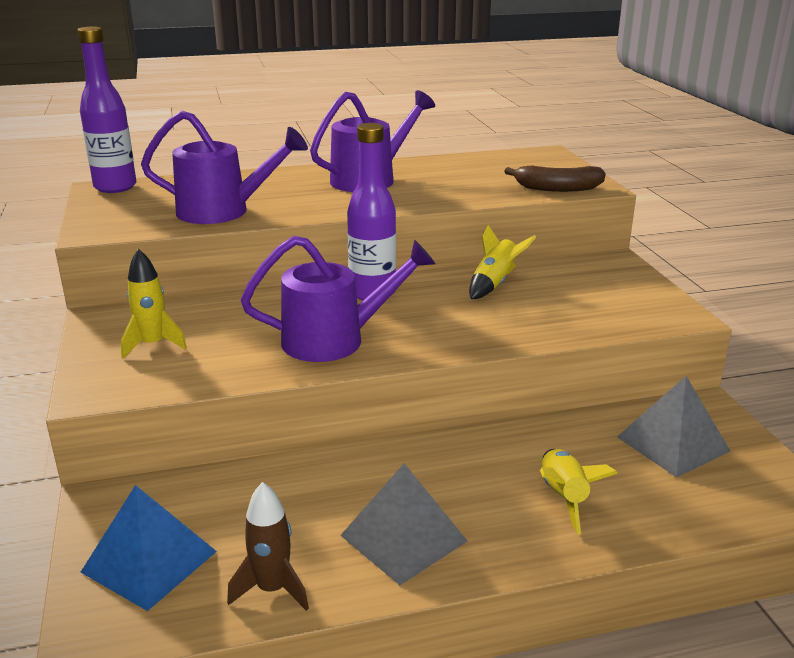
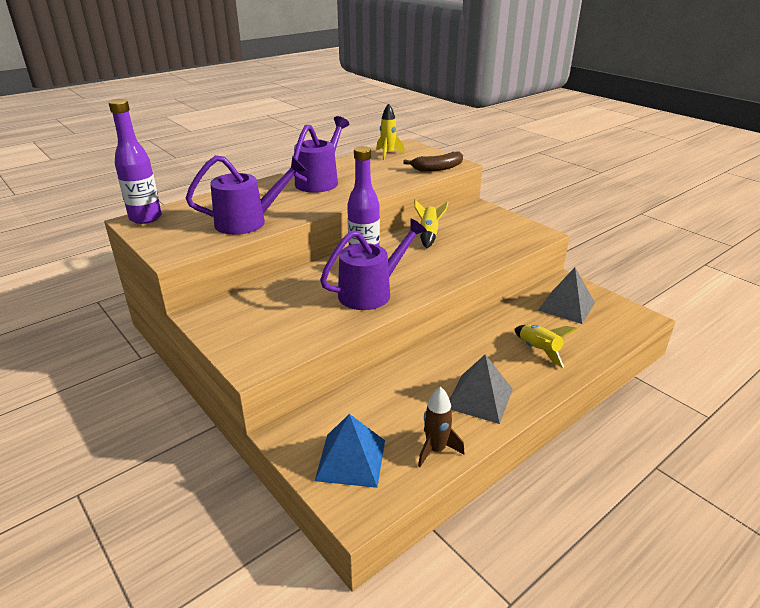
camera: 25 degrees left, 5 degrees up
(153, 345) = (258, 324): yellow rocket -> yellow rocket (388, 154)

